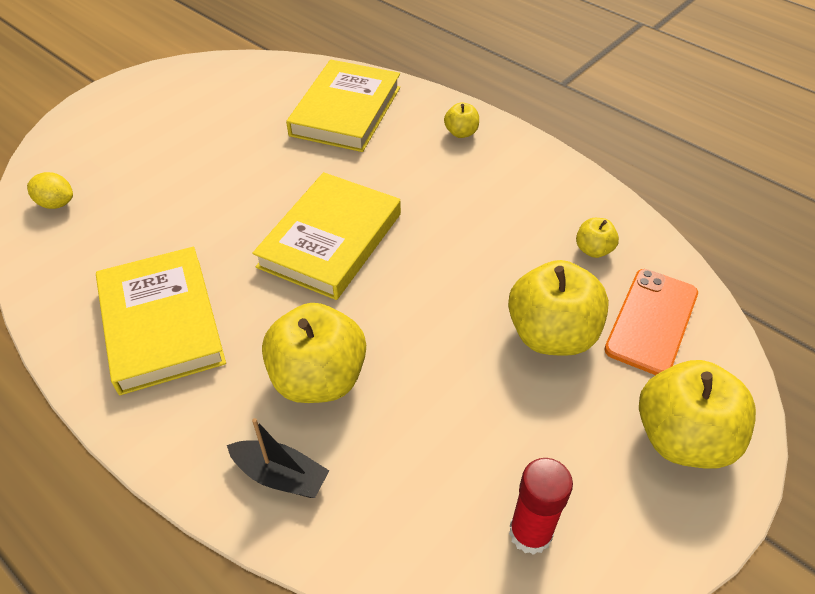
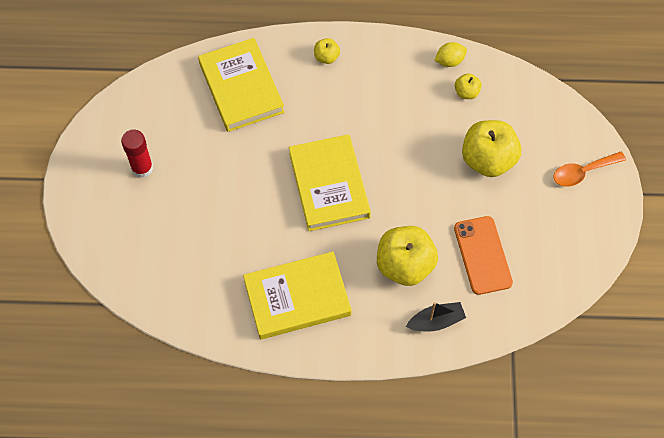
camera: 40 degrees left, 15 degrees up
(56, 203) = (146, 278): yellow lemon -> yellow lemon (449, 61)
(161, 323) = (297, 298): yellow book -> yellow book turned 45 degrees counterclockwise
(530, 533) = (557, 263): red glue stick -> red glue stick (142, 168)
(651, 321) = (526, 117): orange phone -> orange phone (482, 255)
(682, 438) = (583, 172): yellow apple -> orange spoon

